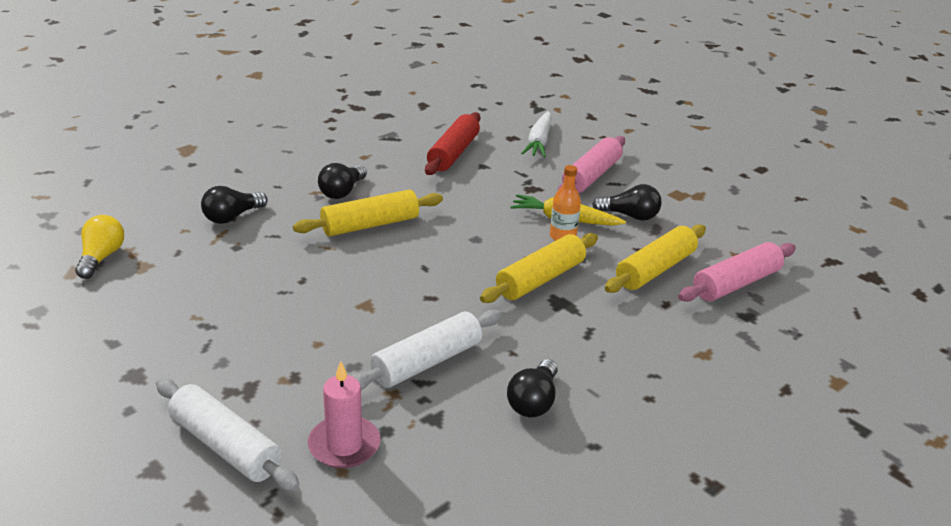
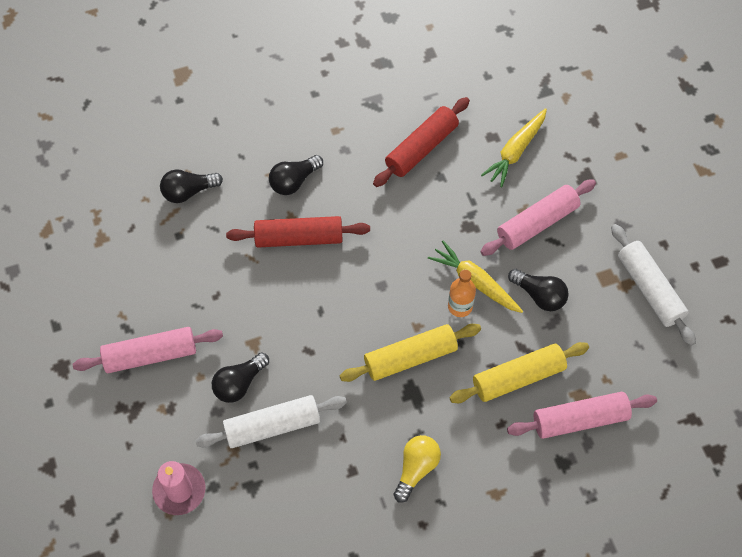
camera: 25 degrees right, 30 degrees up
(101, 257) = (72, 217): yellow light bulb -> yellow light bulb (416, 468)
(225, 446) = (101, 462): white rolling pin -> white rolling pin (649, 289)
(247, 340) = (150, 355): none -> pink rolling pin
(370, 225) = (299, 238): yellow rolling pin -> red rolling pin
(533, 401) = (332, 496): black light bulb -> black light bulb (239, 383)
(539, 142) = (515, 151): white carrot -> yellow carrot

